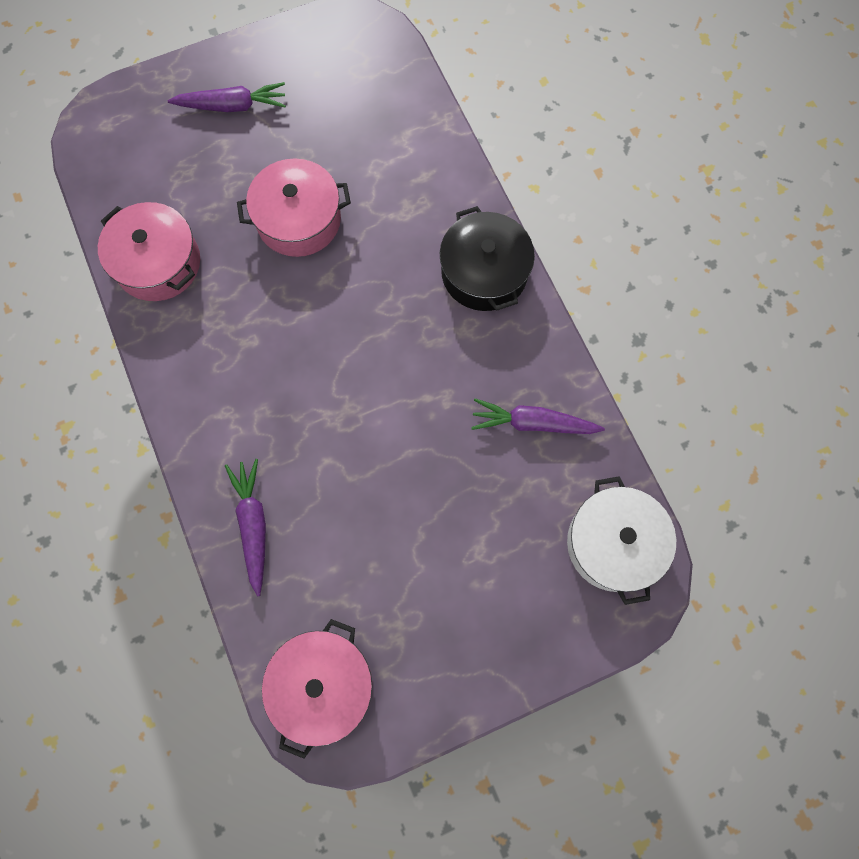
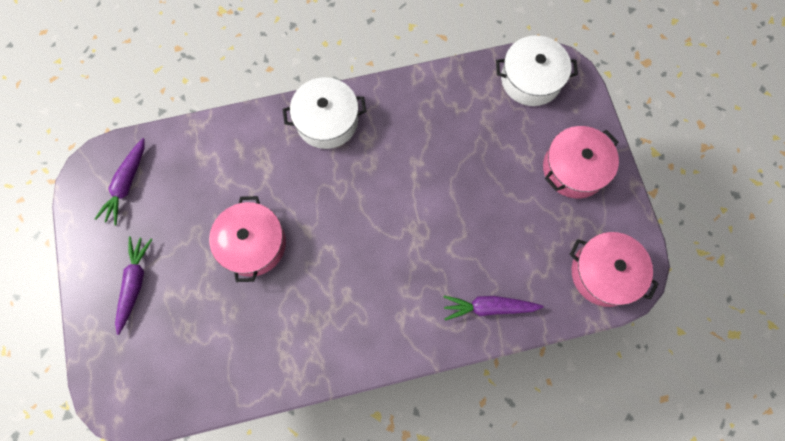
camera: 80 degrees left, 0 degrees up
(158, 263) = (264, 359): pink pot -> pink pot (574, 169)
(484, 272) = (327, 121): black pot -> white pot
(533, 423) = (444, 111): purple carrot -> purple carrot (126, 184)

